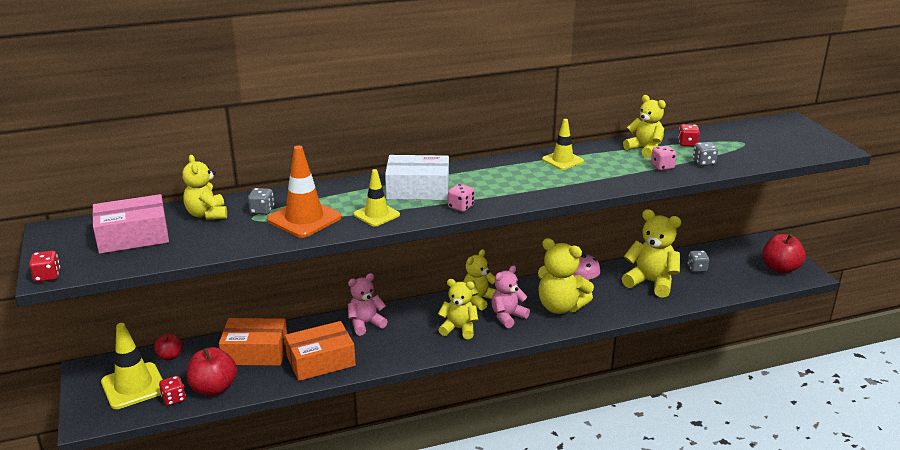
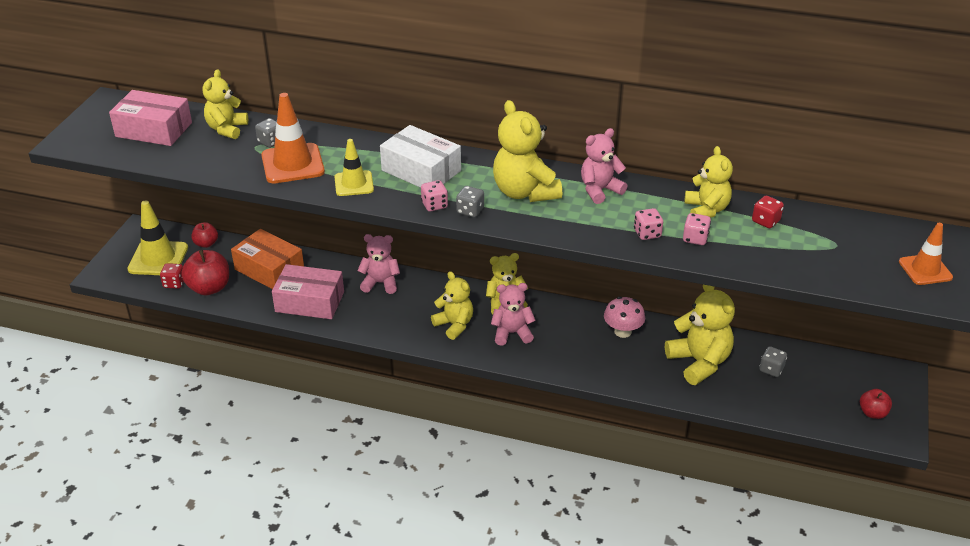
camera: 35 degrees right, 10 degrees up
(47, 276) = (63, 144): red dice -> none
(321, 361) = (310, 302): orange box -> pink box
(560, 307) = (573, 346): yellow teddy bear -> yellow teddy bear (525, 192)
(562, 160) = (600, 190): yellow traffic cone -> pink teddy bear
(629, 174) = (647, 233): none -> pink dice
(703, 162) = (749, 251): grey dice -> grey dice (470, 211)
(780, 268) = (872, 413): red apple -> red apple, size x0.58
(806, 139) = (925, 270): none -> orange traffic cone

